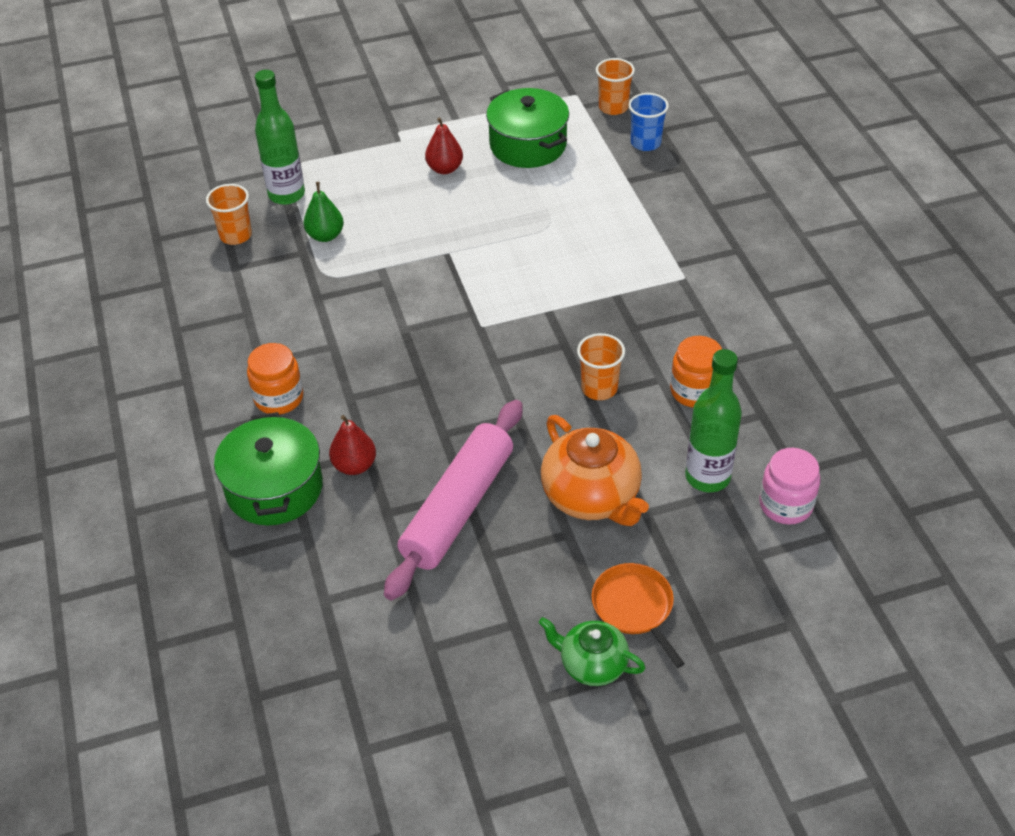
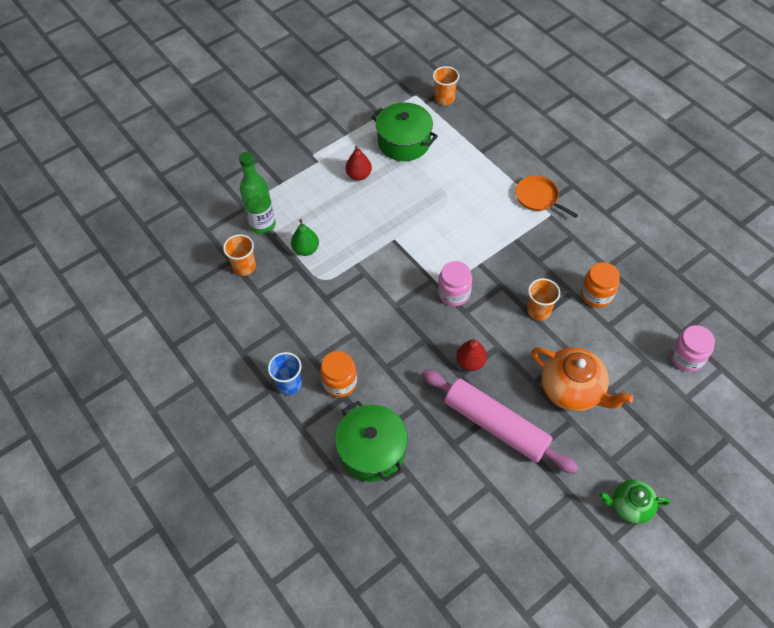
camera: 20 degrees left, 10 degrees up
(354, 465) = (415, 416): red pear -> red pear (470, 362)
(458, 508) = (496, 425): pink rolling pin -> pink rolling pin turned 60 degrees counterclockwise
(492, 336) = (454, 293): none -> pink jar
(634, 607) = (635, 458): orange pan -> orange pan (538, 197)
(645, 143) = (478, 120): blue cup -> blue cup (289, 384)
(707, 477) = (633, 353): green bottle -> none

